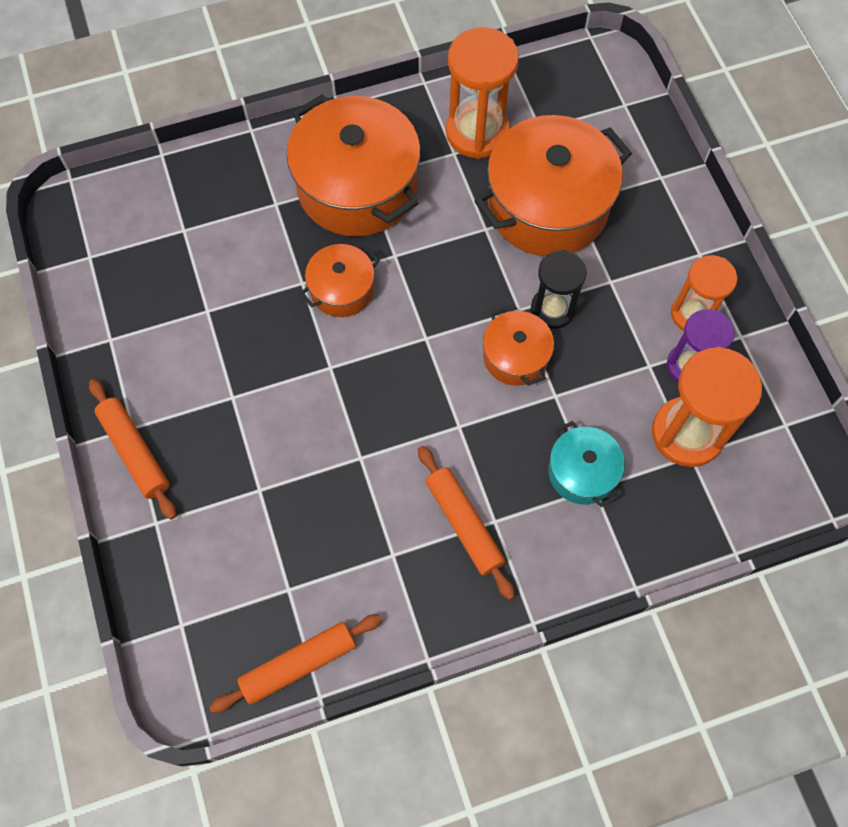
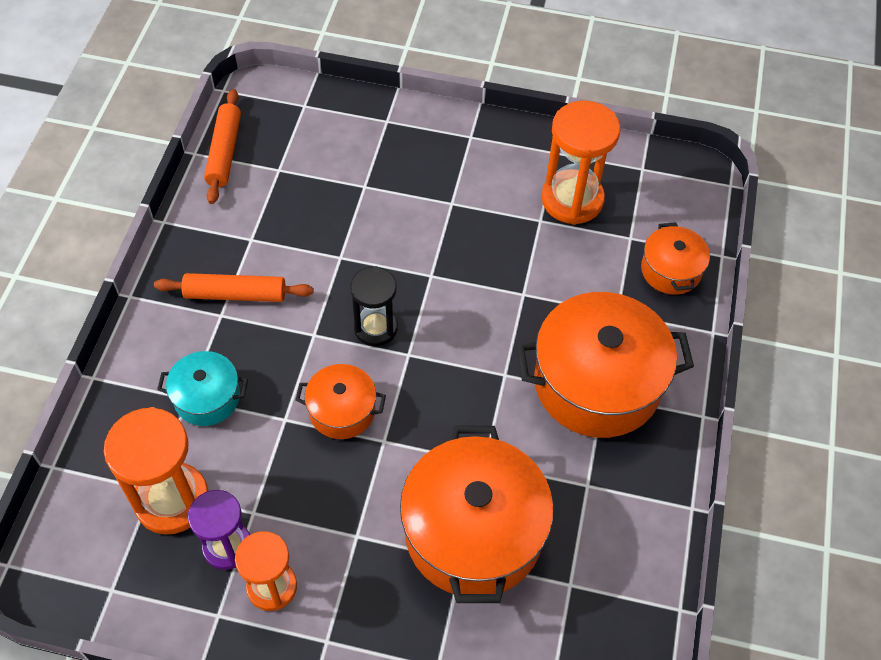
camera: 120 degrees right, 10 degrees down
(135, 452) = (450, 131): orange rolling pin -> none
(342, 290) = (497, 318): orange pot -> orange pot (671, 270)
(477, 132) = (600, 521): orange hourglass -> orange hourglass (572, 199)
(552, 309) = (364, 468): black hourglass -> black hourglass (375, 328)

